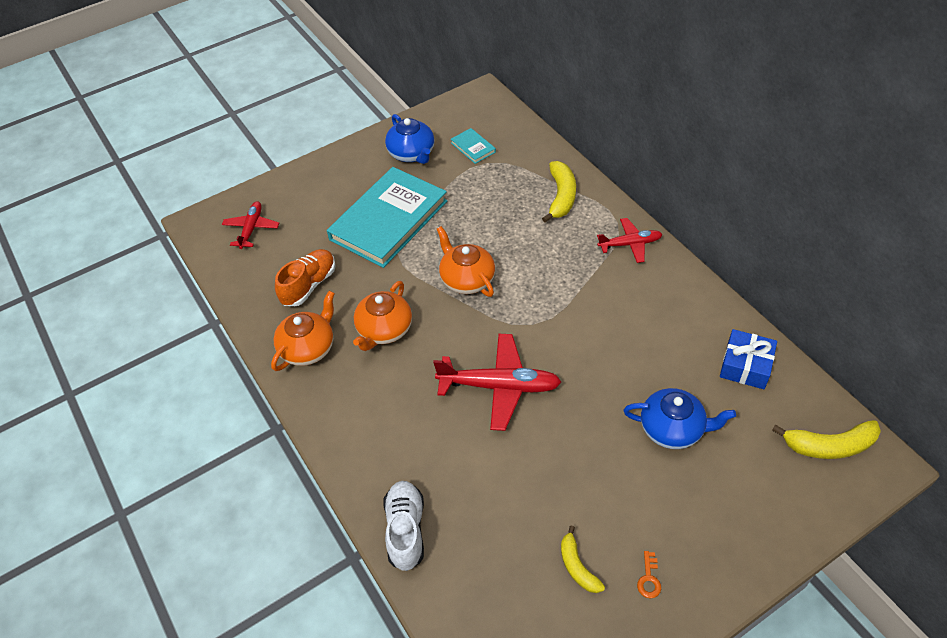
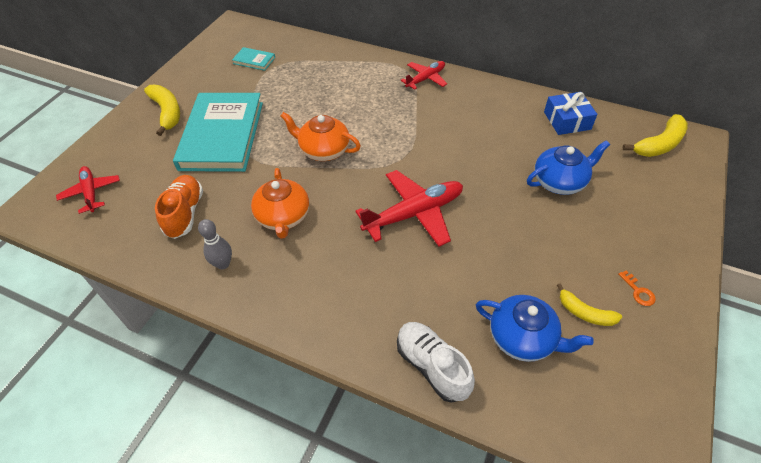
camera: 35 degrees left, 0 degrees up
(308, 348) = (223, 264): orange teapot -> grey bowling pin
(412, 154) = (205, 82): blue teapot -> blue teapot (522, 338)
(561, 196) = (350, 68): yellow banana -> yellow banana (167, 112)

